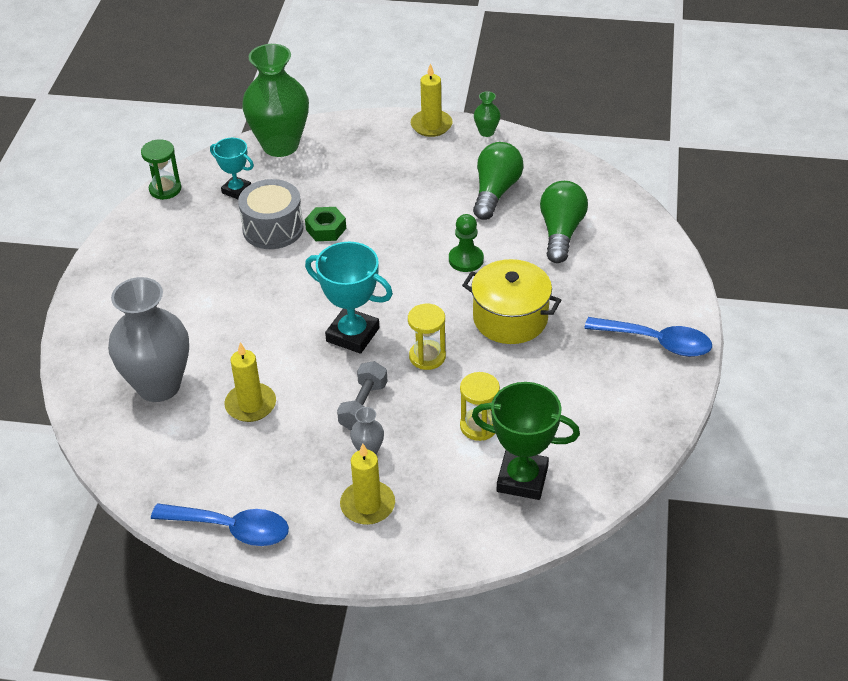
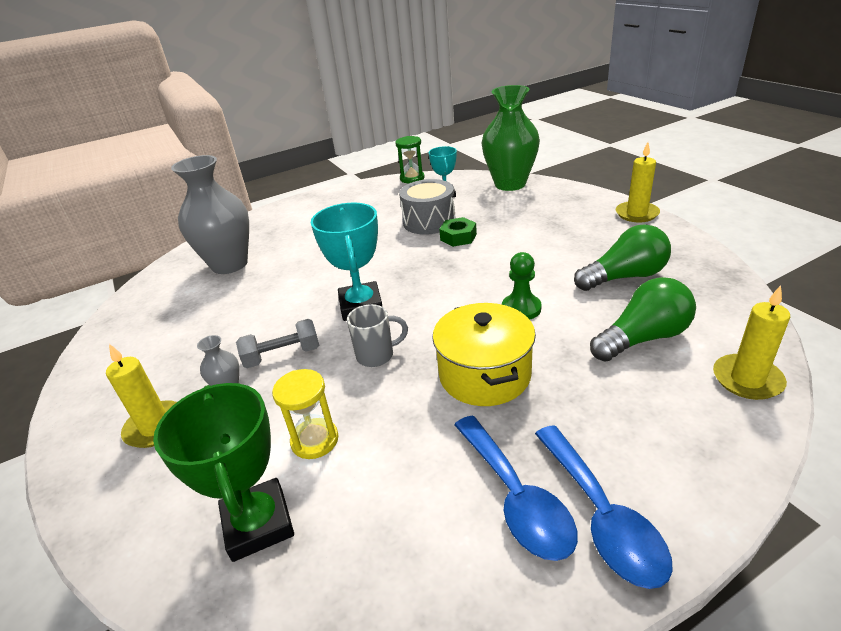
camera: 55 degrees right, 10 degrees down
(231, 529) = (92, 368): blue spoon -> blue spoon (515, 497)
(250, 405) = (239, 305): yellow candle -> yellow candle (747, 379)
(427, 356) = (377, 355): yellow hourglass -> grey mug
(486, 132) = (680, 236): green vase -> none

